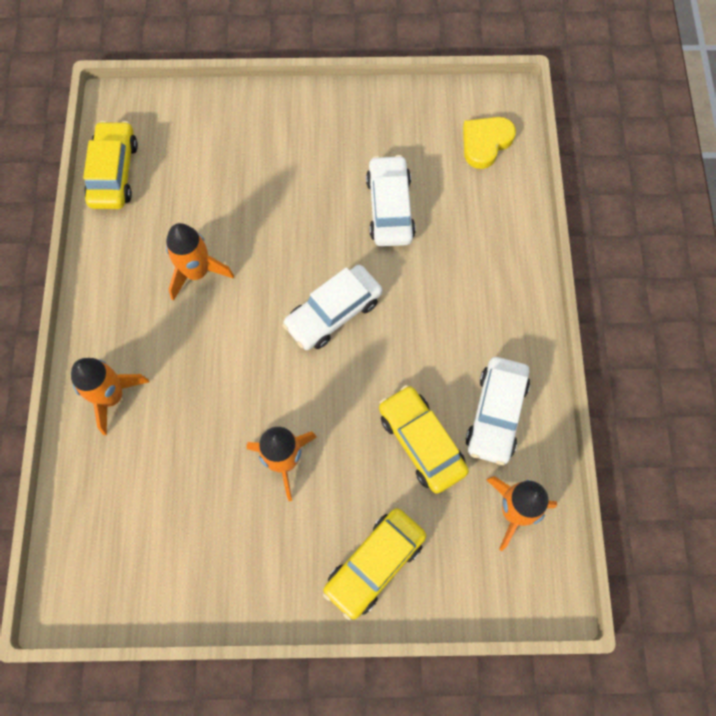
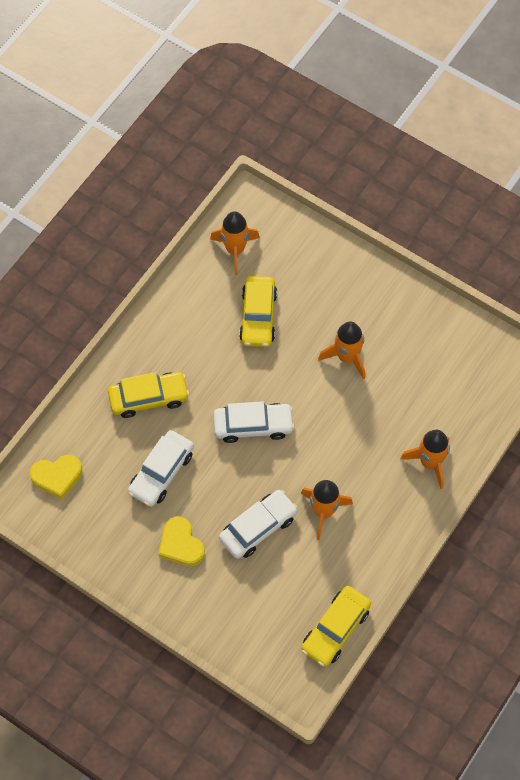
camera: 145 degrees left, 5 degrees down
(318, 156) = (181, 544): none -> yellow heart
(374, 564) = (333, 272): yellow car -> yellow car (149, 398)
(496, 414) = (202, 304): white car -> white car (258, 528)

